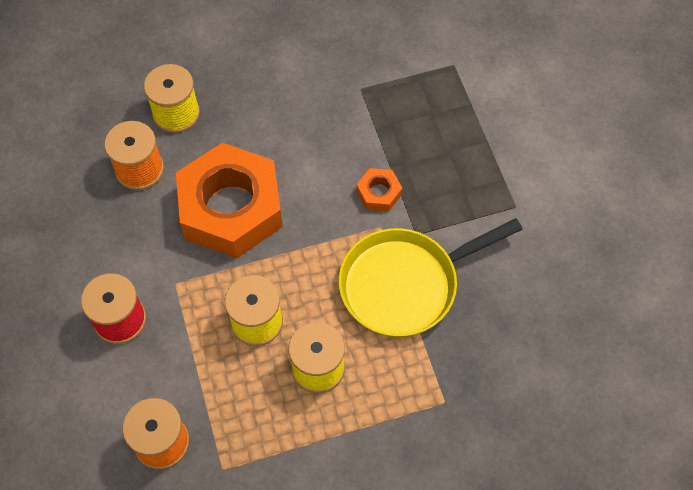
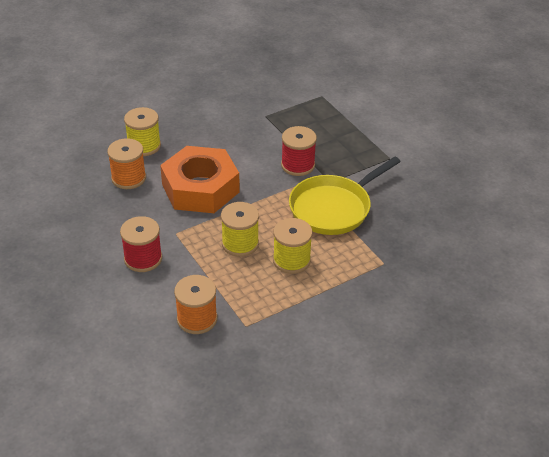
camera: 15 degrees left, 20 degrees down
(379, 193) = (298, 165): orange nut -> red spool

